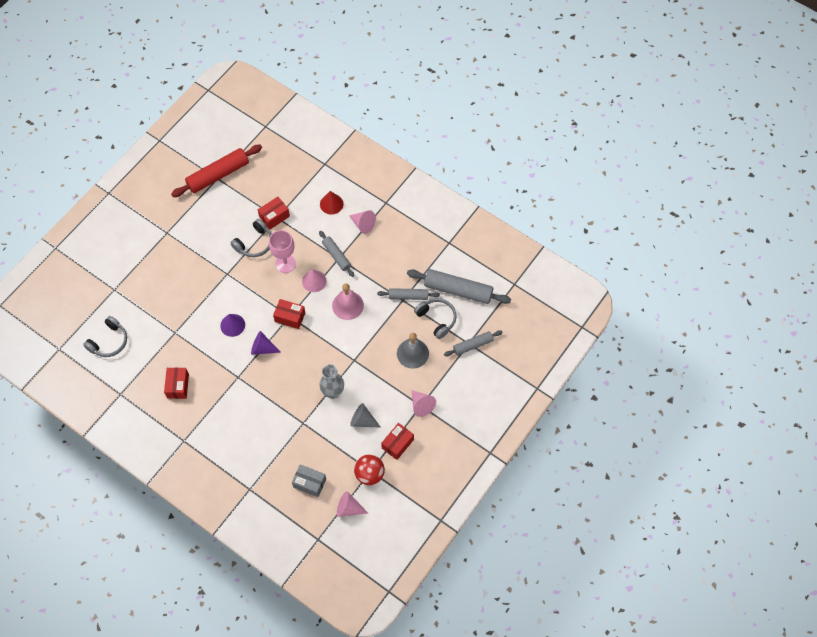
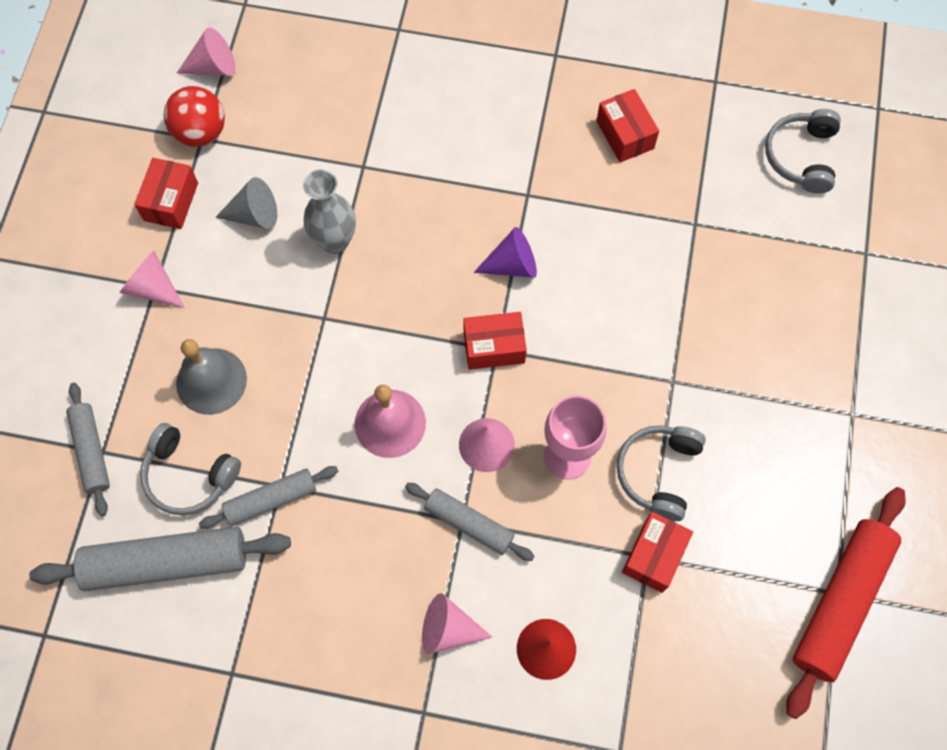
camera: 155 degrees right, 5 degrees up
(232, 325) = (596, 283): purple cone -> none
(309, 483) = (301, 77): grey box -> none
(473, 345) = (91, 451): grey rolling pin -> grey rolling pin turned 60 degrees counterclockwise

